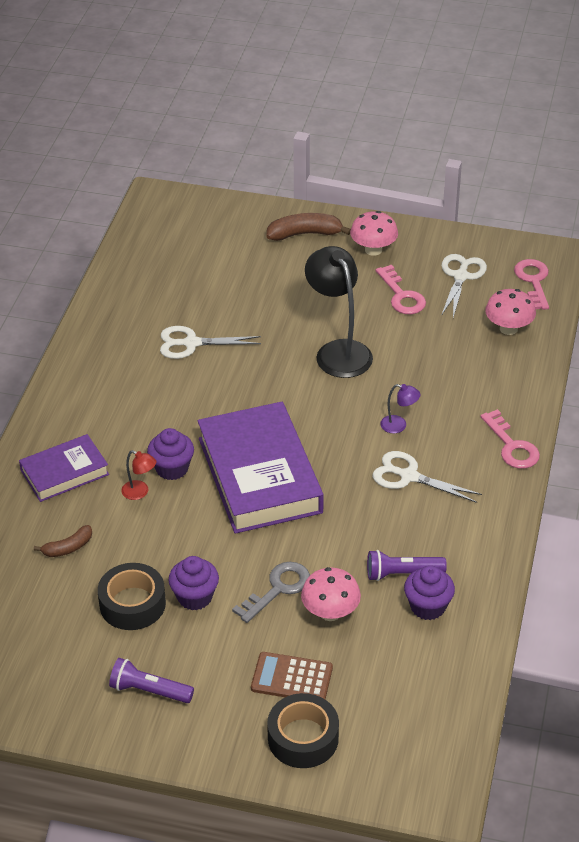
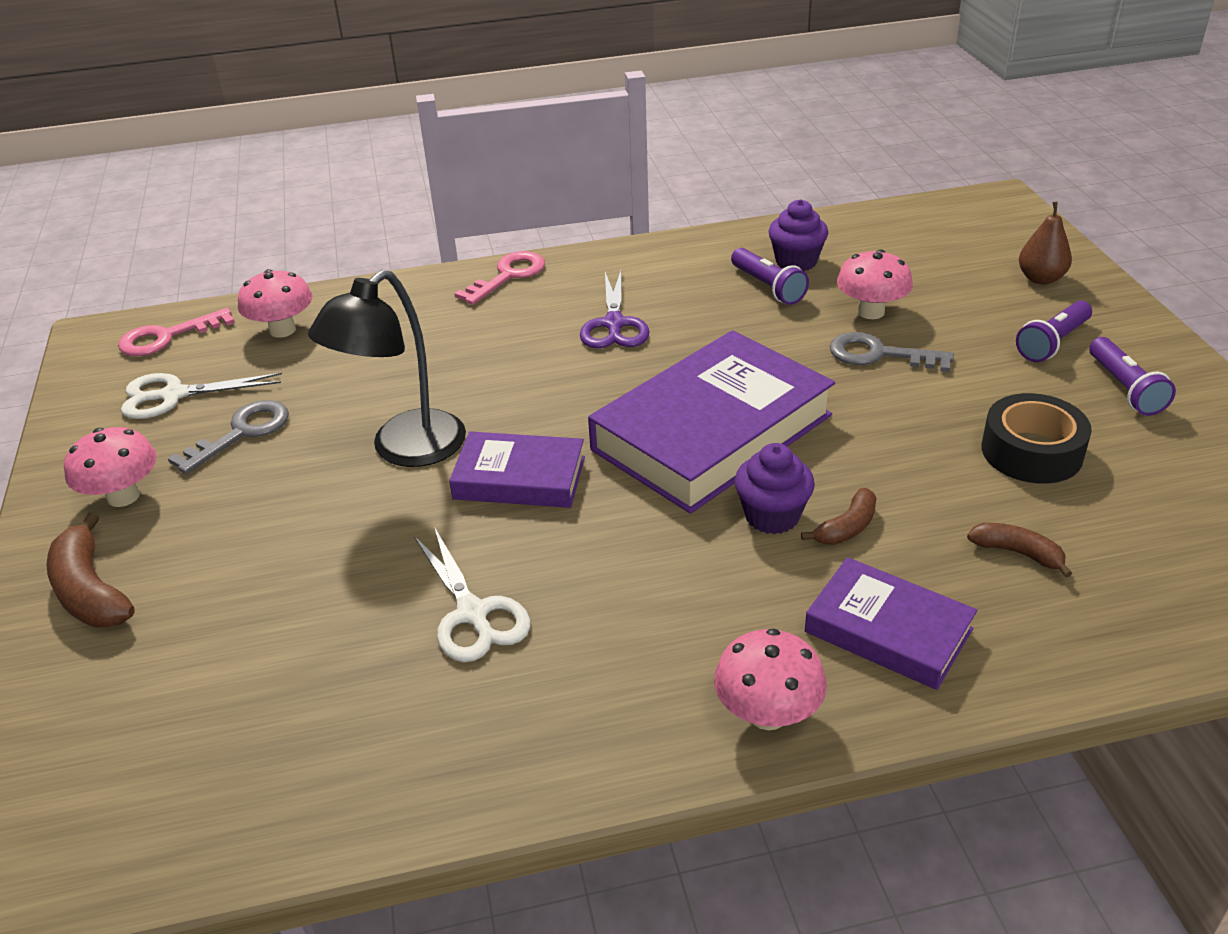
camera: 115 degrees left, 5 degrees down
(56, 412) = (767, 714): none -> pink mushroom
(140, 492) = (847, 527): red lamp -> brown banana
(195, 597) = (961, 408): purple cupcake -> none
(222, 688) = (1052, 343): none -> purple flashlight
(279, 386) = (519, 478): none -> purple book
(292, 678) = (983, 307): brown calculator -> none
(303, 738) = (1040, 278): black tape -> brown pear
(399, 426) = (529, 356): purple lamp -> none
(401, 296) = (241, 433): pink key -> grey key
(409, 476) = (614, 324): white scissors -> purple scissors

